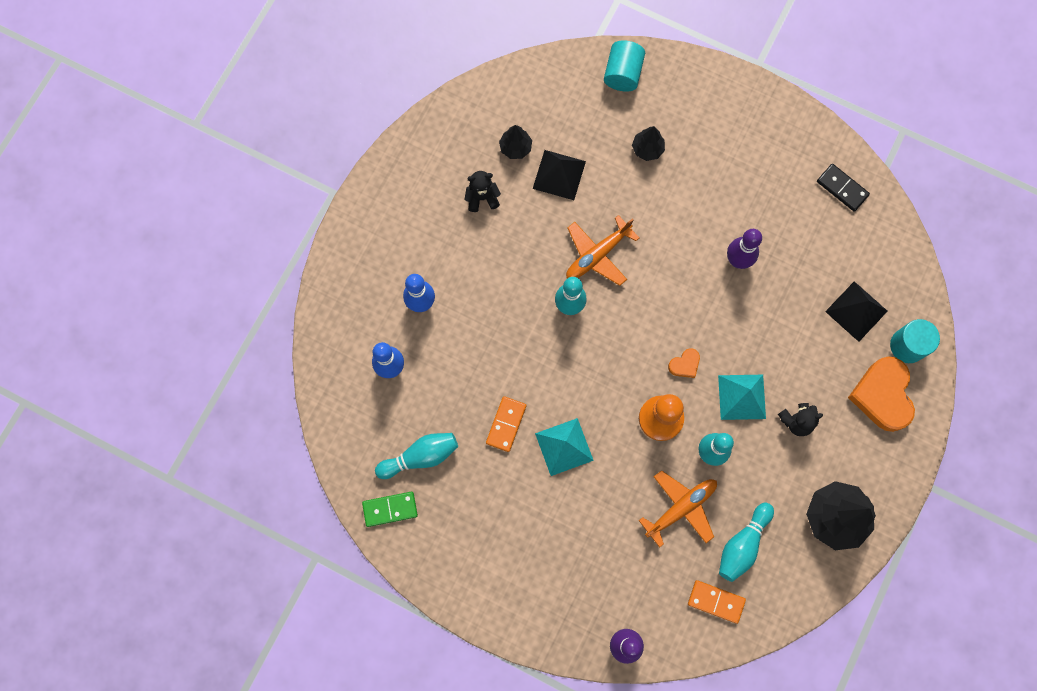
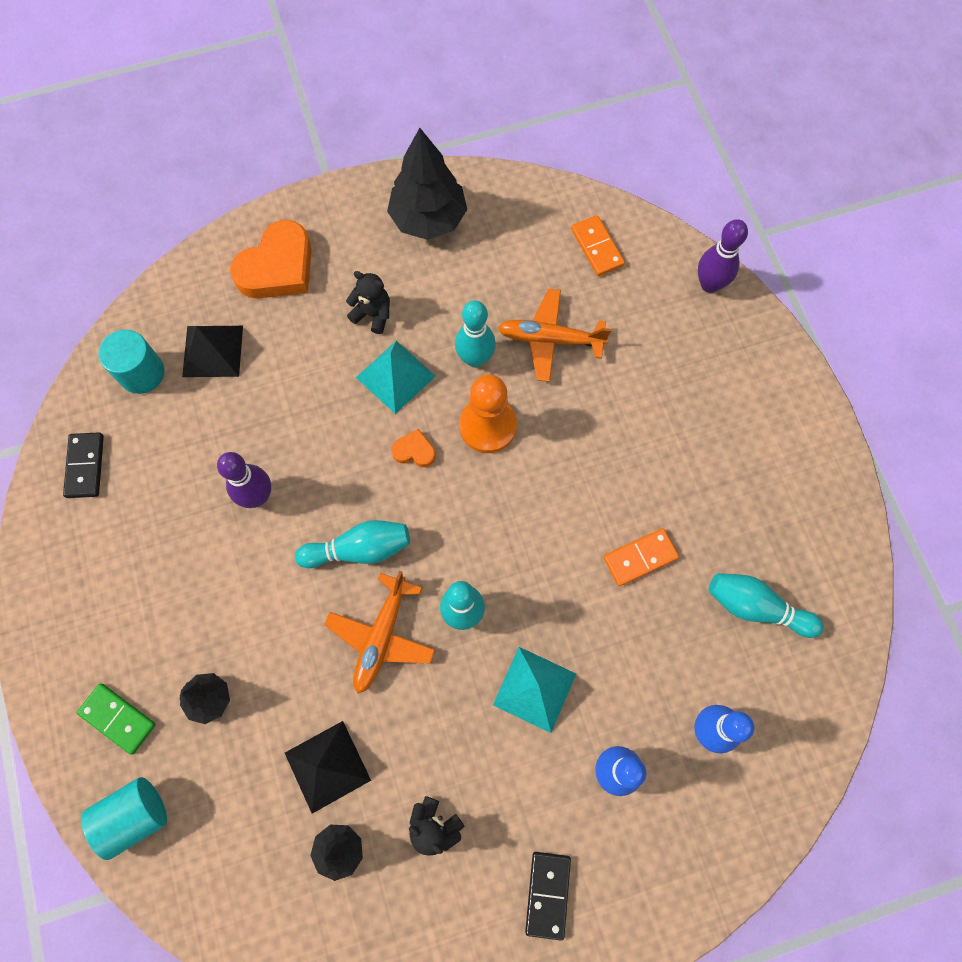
camera: 135 degrees left, 5 degrees down
(390, 509) = (831, 585): green domino -> green domino (118, 718)
(401, 219) = (547, 894): none -> black domino
(564, 447) = (603, 485): turquoise pyramid -> turquoise pyramid (534, 689)
(597, 255) = (381, 636): orange plane -> orange plane turned 105 degrees clockwise
(742, 544) = (527, 267): turquoise bowling pin -> turquoise bowling pin (359, 549)
(907, 346) = (208, 284): turquoise cylinder -> turquoise cylinder (142, 373)

